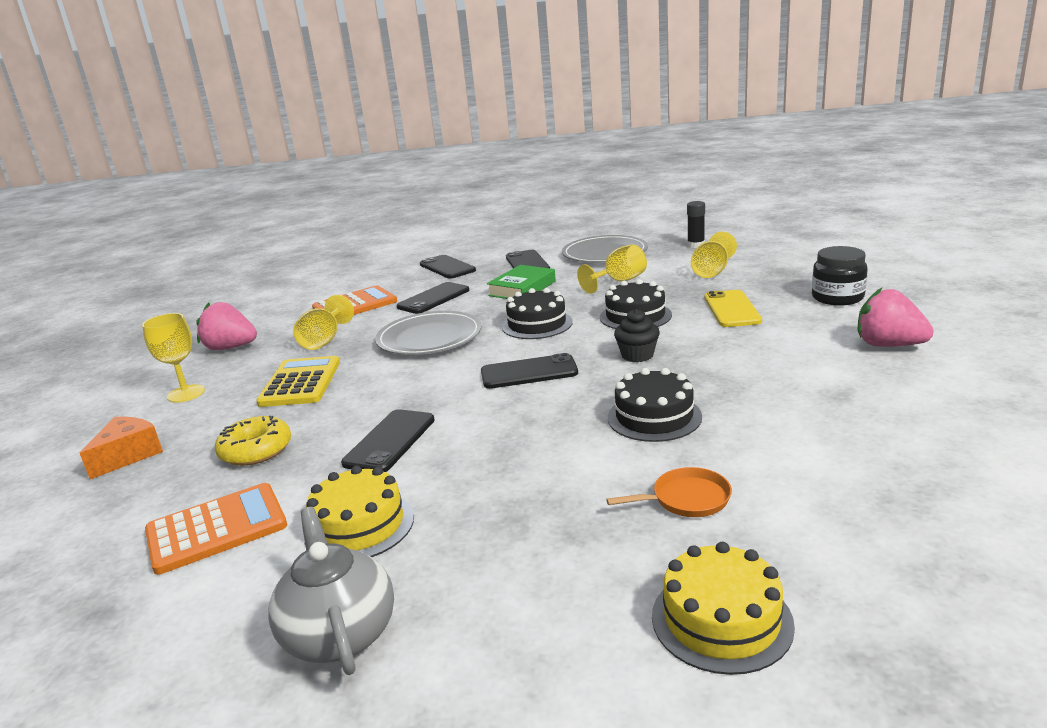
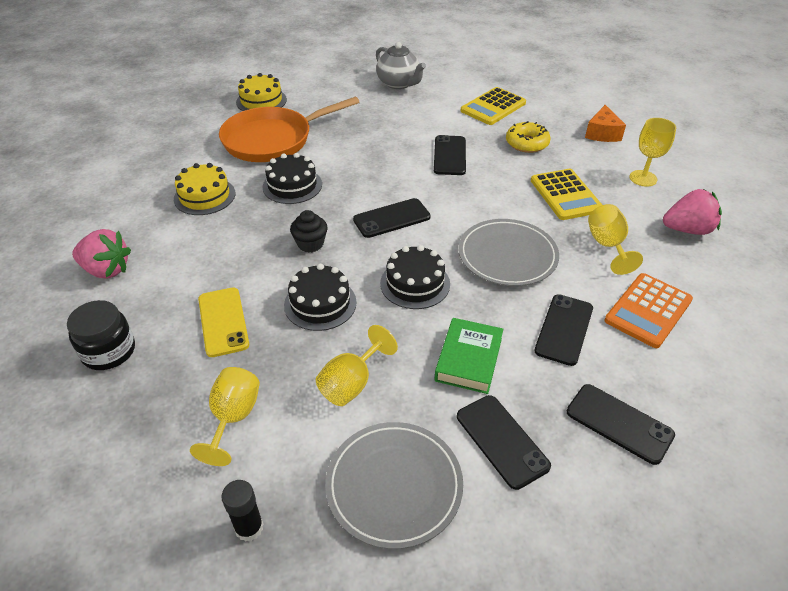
camera: 160 degrees right, 20 degrees up
(217, 529) = (493, 107): orange calculator -> yellow calculator
(359, 526) = (425, 114): yellow cake -> yellow cake (204, 196)
(686, 499) = (273, 140): orange pan -> orange pan, size x2.39

